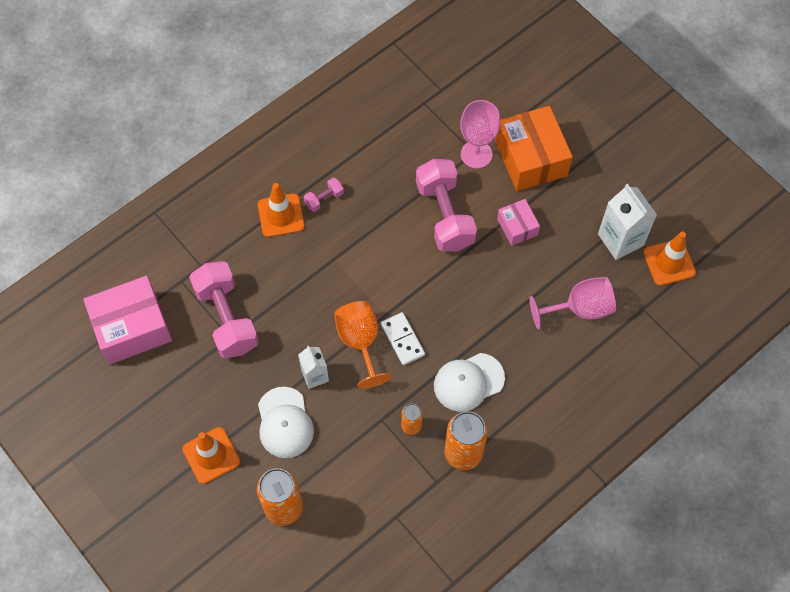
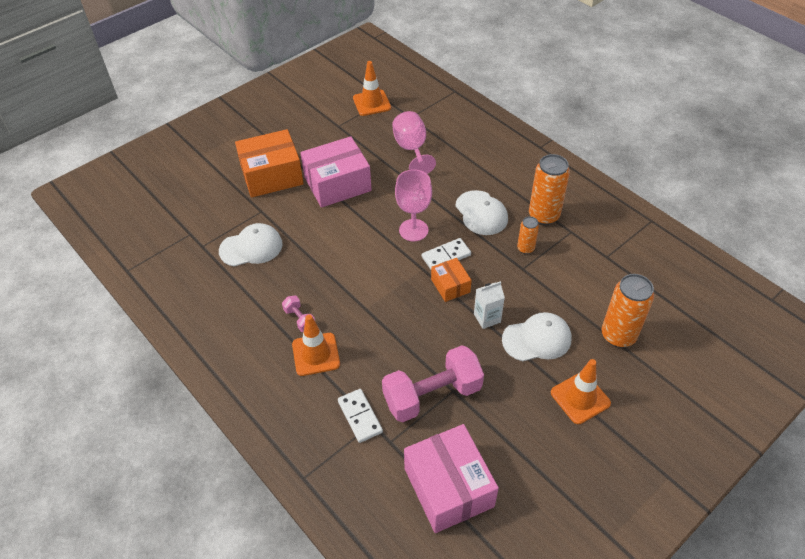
camera: 90 degrees left, 15 degrees down
(209, 255) = (360, 416): none -> white domino
(360, 342) = (450, 285): orange goblet -> orange box
(420, 148) = (251, 247): none -> white cap
(444, 215) = (323, 230): pink dumbbell -> none
(476, 154) = (263, 209): pink goblet -> pink goblet (413, 230)
(517, 227) = (337, 184): pink box -> pink box, size x1.90
(620, 239) = (351, 127): white carton -> none

